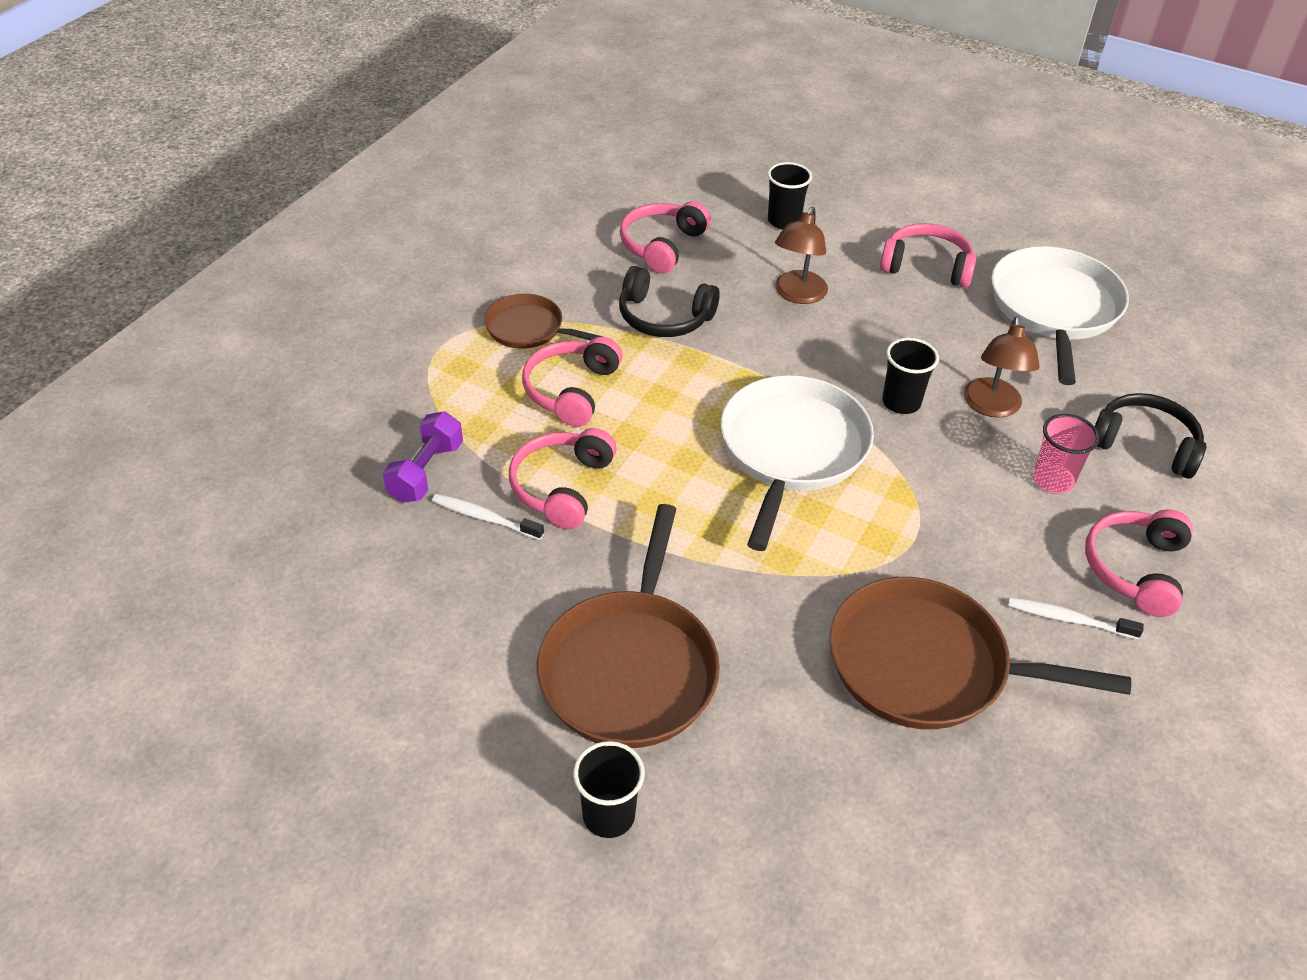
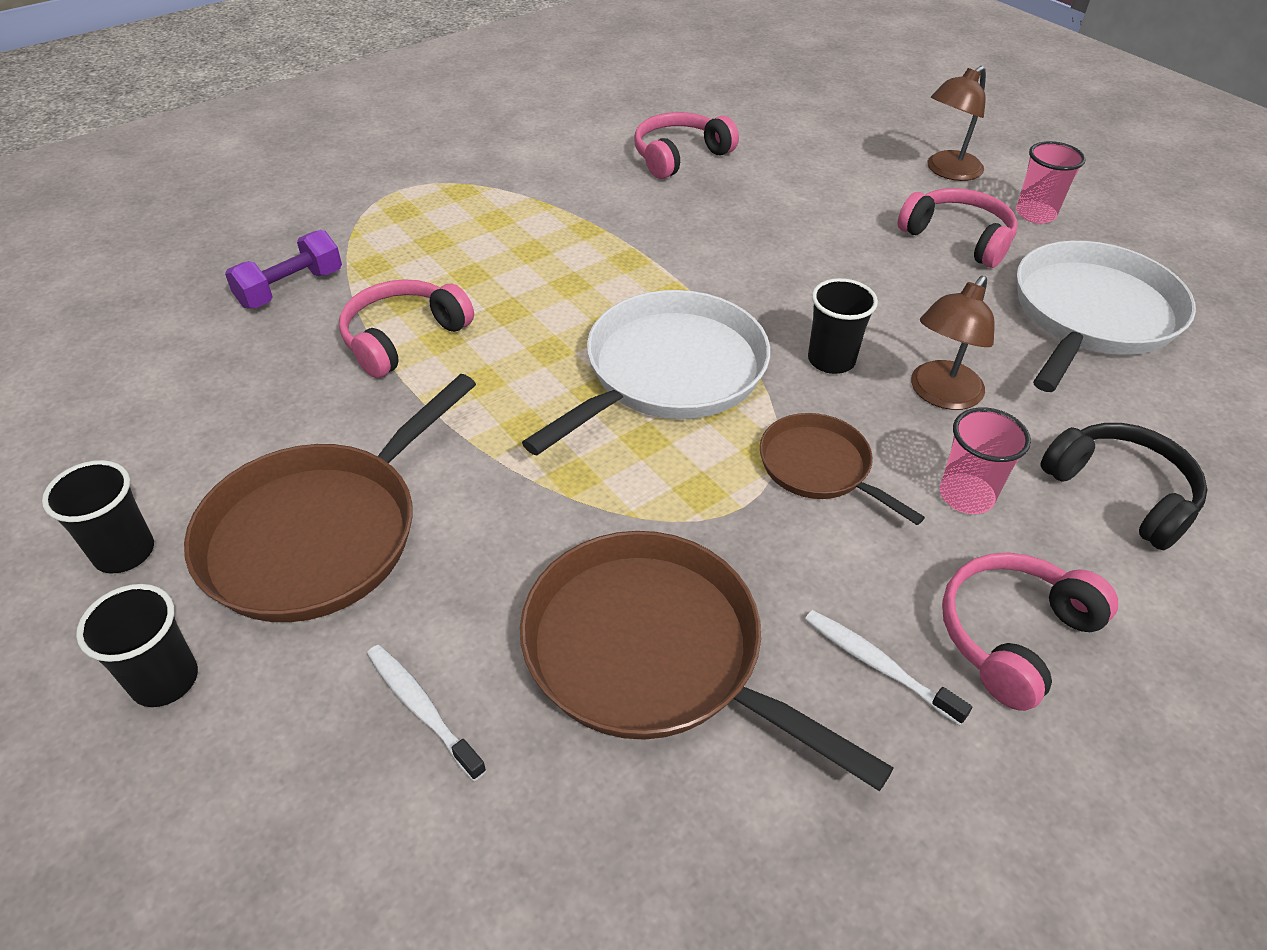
camera: 25 degrees right, 0 degrees up
(484, 518) = (306, 344): white toothbrush -> white toothbrush (422, 709)
(528, 328) = (491, 195): brown pan -> brown pan (819, 467)
(571, 390) = (485, 256): pink headphones -> none
(664, 317) = (630, 217): black headphones -> none
(784, 221) = (824, 163): black cup -> black cup (124, 552)
(797, 295) = (788, 230): brown lamp -> brown lamp (947, 171)
(969, 228) = (1035, 214): none -> pink cup

